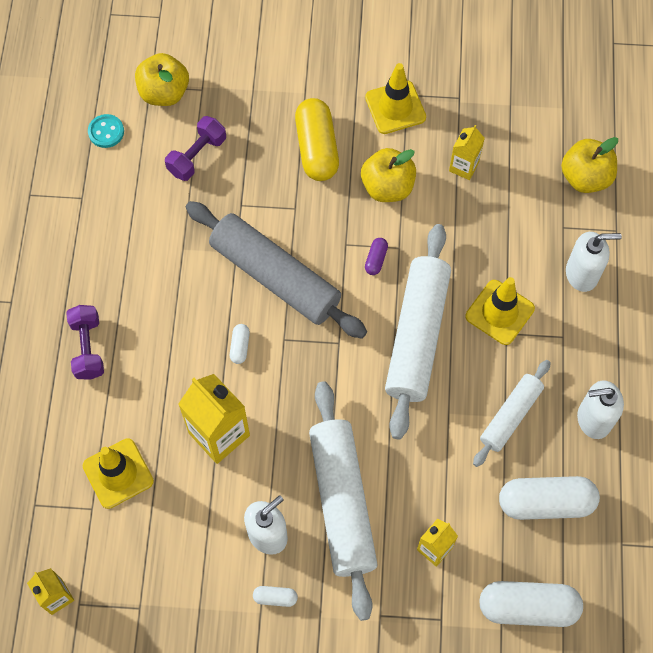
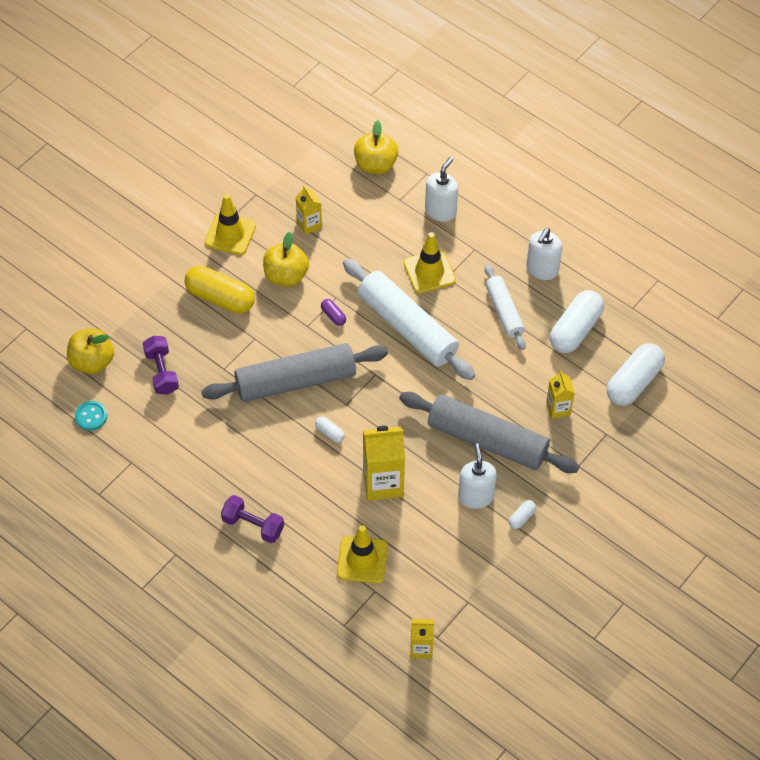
camera: 55 degrees left, 10 degrees down
(342, 502) = (487, 440): white rolling pin -> grey rolling pin

